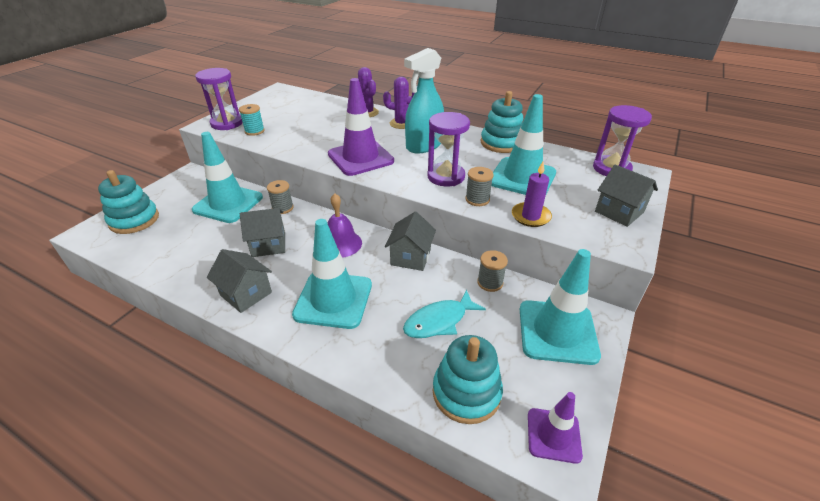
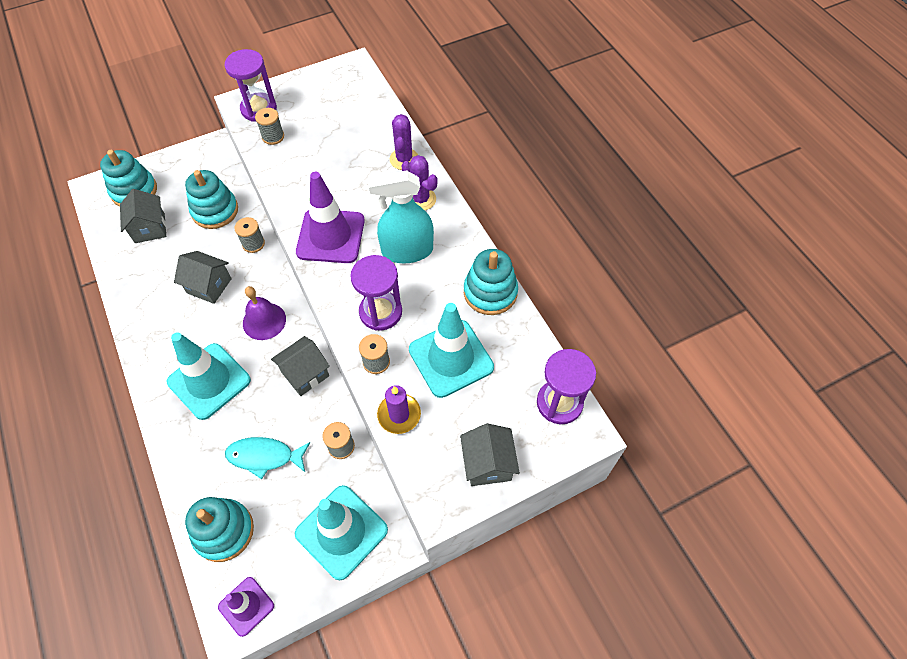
camera: 35 degrees right, 20 degrees up
(228, 204) = (215, 211): turquoise traffic cone -> turquoise stacking toy
(246, 294) = (155, 333): grey house -> grey house (150, 228)
(254, 131) = (273, 136): turquoise spool -> grey spool

